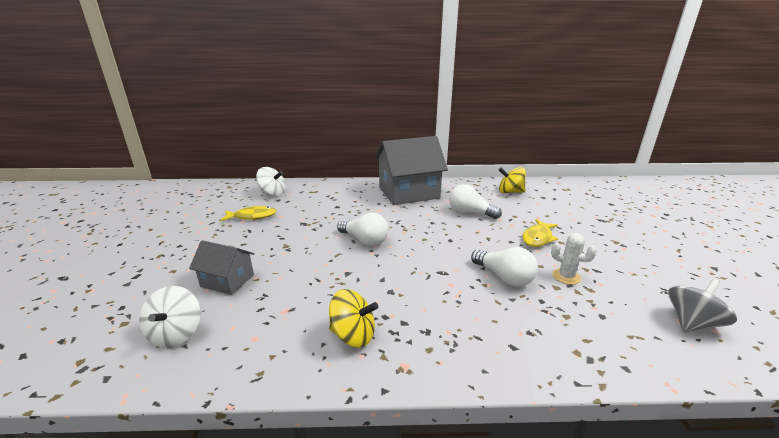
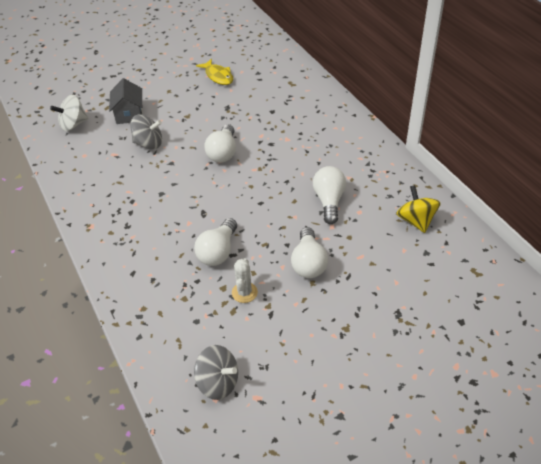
camera: 65 degrees right, 20 degrees up
(273, 193) = (267, 63): white spinning top -> none
(298, 279) = (148, 143): none -> grey spinning top
(353, 335) = (106, 194): yellow spinning top -> none
(408, 193) = (342, 143): grey house -> none
(538, 238) = (308, 263): yellow fish -> white light bulb

